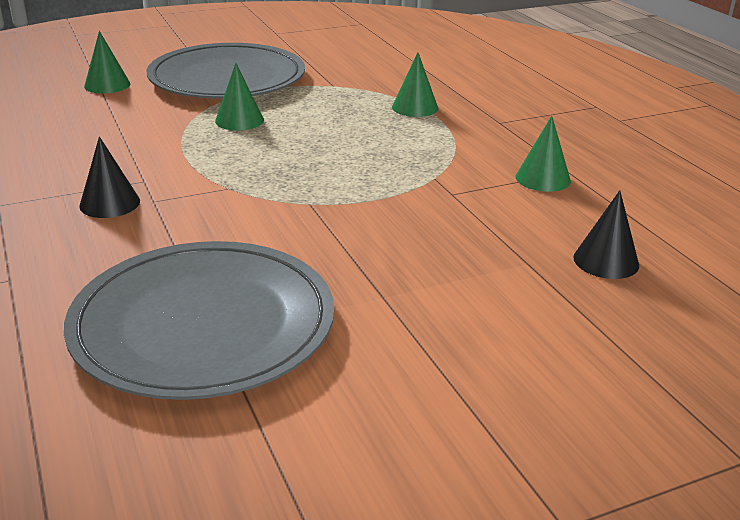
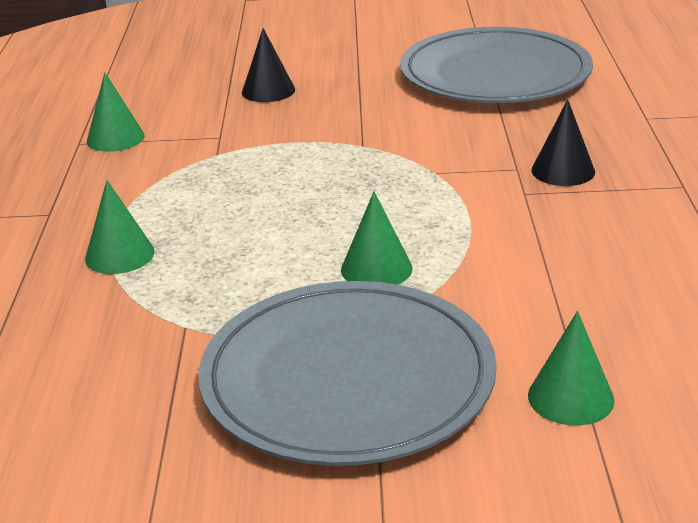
camera: 155 degrees left, 0 degrees up
(606, 261) = (172, 74): black cone -> black cone (268, 91)

